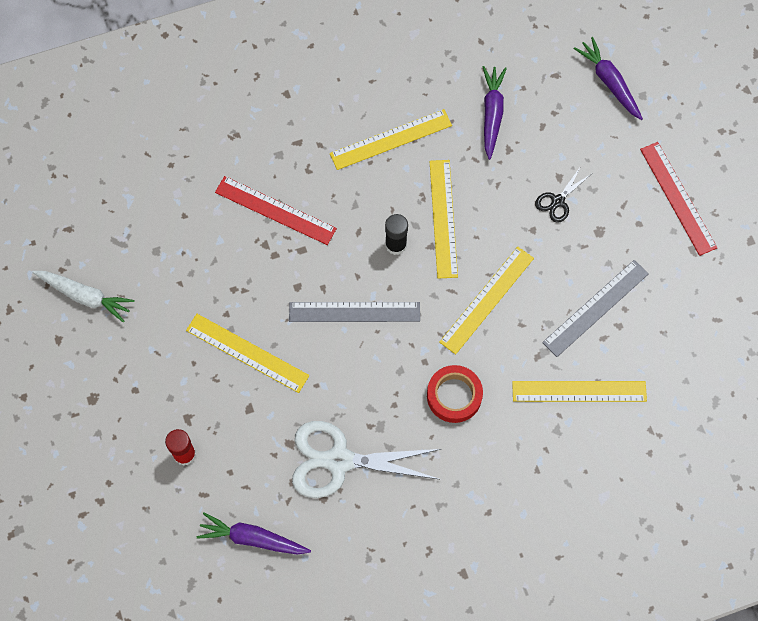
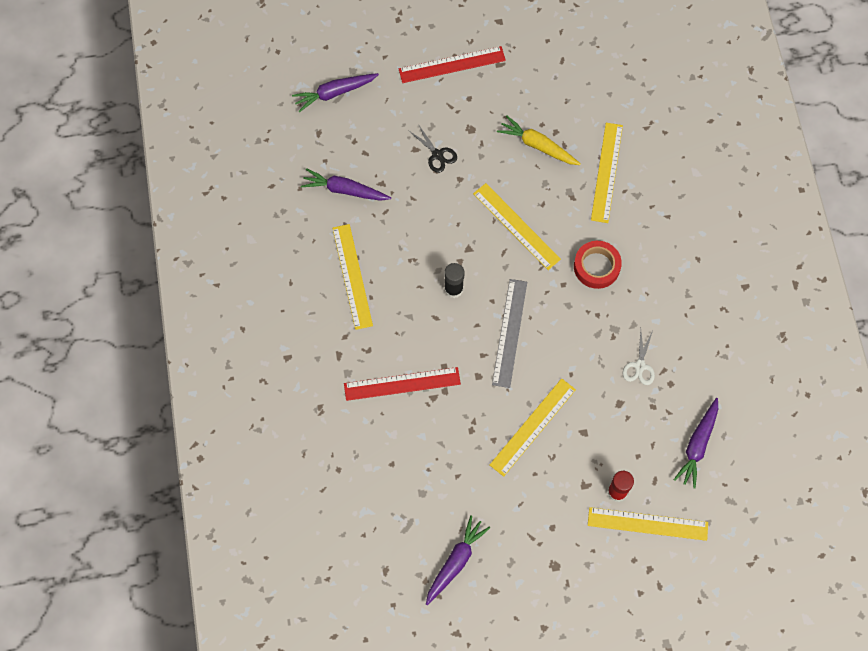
camera: 80 degrees left, 0 degrees up
(85, 296) = (455, 561): white carrot -> purple carrot
(275, 210) = (402, 384): red ruler -> red ruler turned 45 degrees clockwise
(339, 460) = (639, 366): white scissors -> white scissors, size x0.48
(443, 218) = (436, 247): yellow ruler -> yellow ruler (647, 524)
(595, 308) = (537, 145): grey ruler -> yellow carrot

